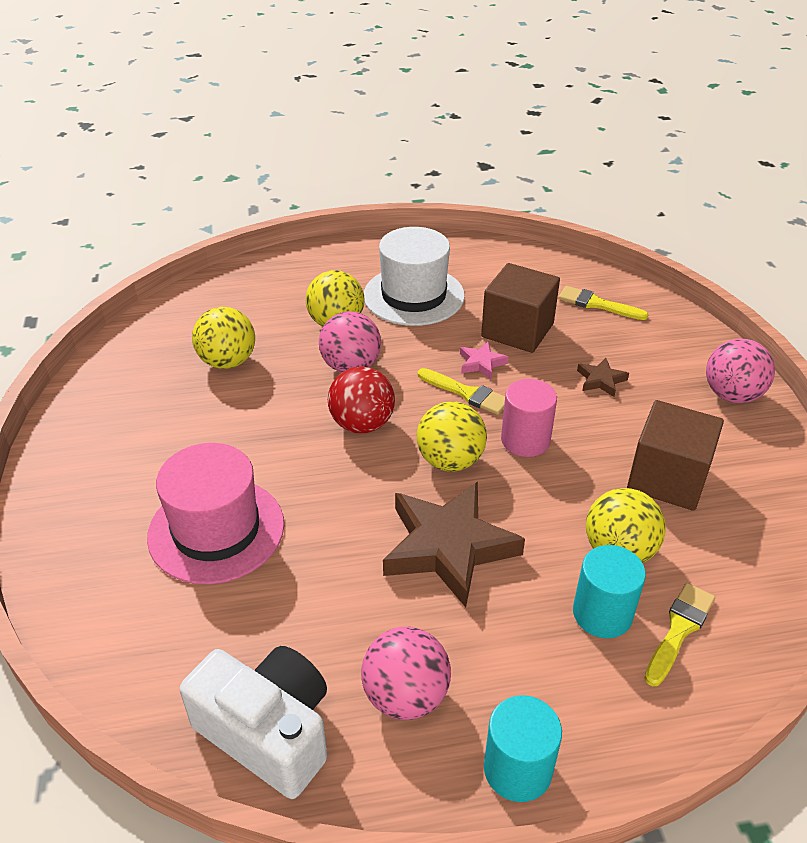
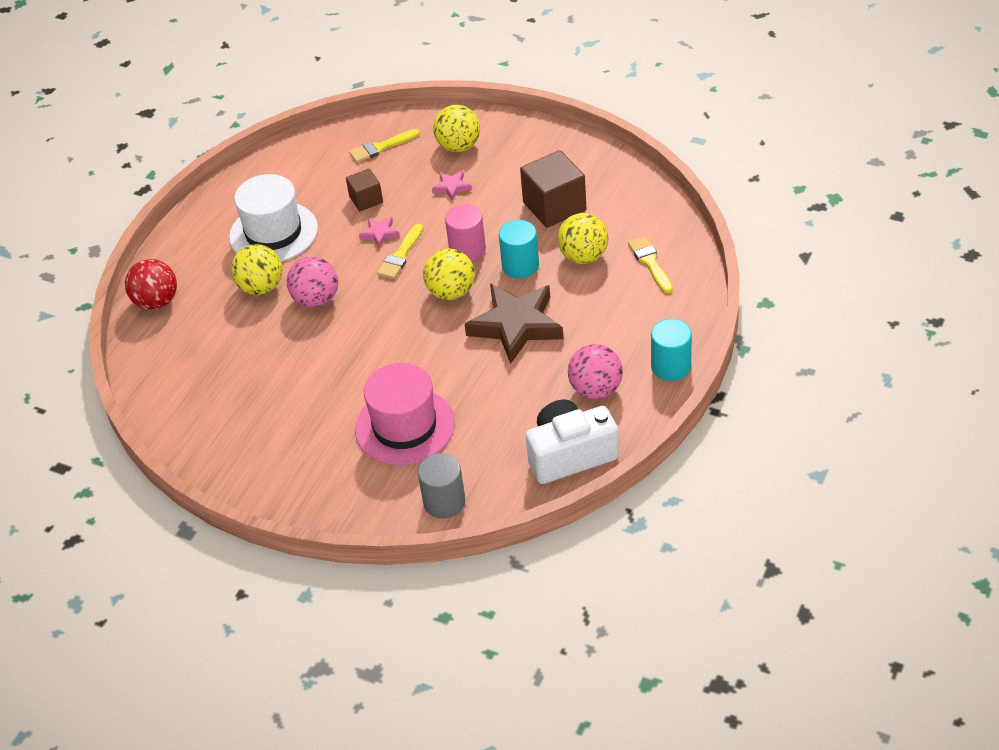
camera: 50 degrees left, 5 degrees up
(113, 634) = (444, 502): none -> grey cylinder
(228, 362) = (243, 363): yellow ball -> yellow ball (458, 146)
(362, 424) = (379, 319): red ball -> red ball (156, 302)
(466, 393) = (400, 255): yellow brush -> yellow brush turned 135 degrees clockwise
(517, 330) = (366, 199): brown cube -> brown cube, size x0.57
(601, 380) = (452, 187): brown star -> pink star
(602, 614) = (615, 286): turquoise cylinder -> turquoise cylinder (520, 265)
(732, 395) = (521, 139): pink ball -> none

